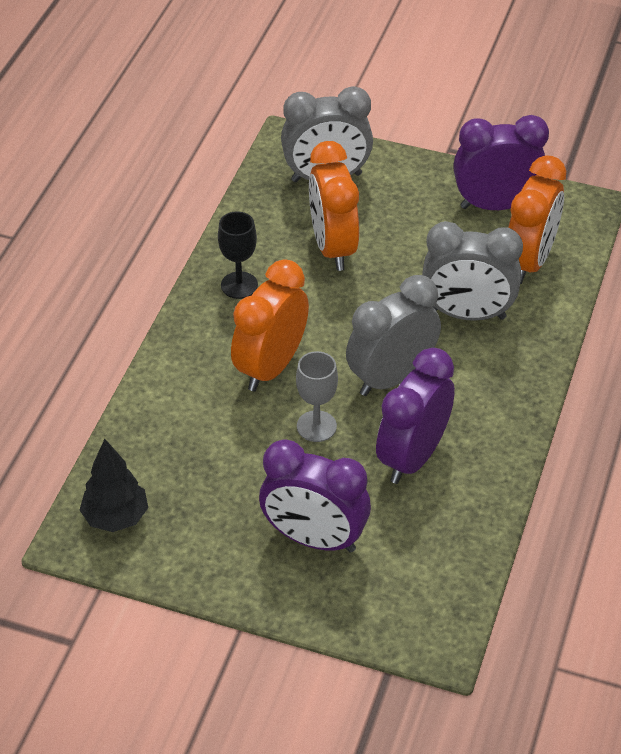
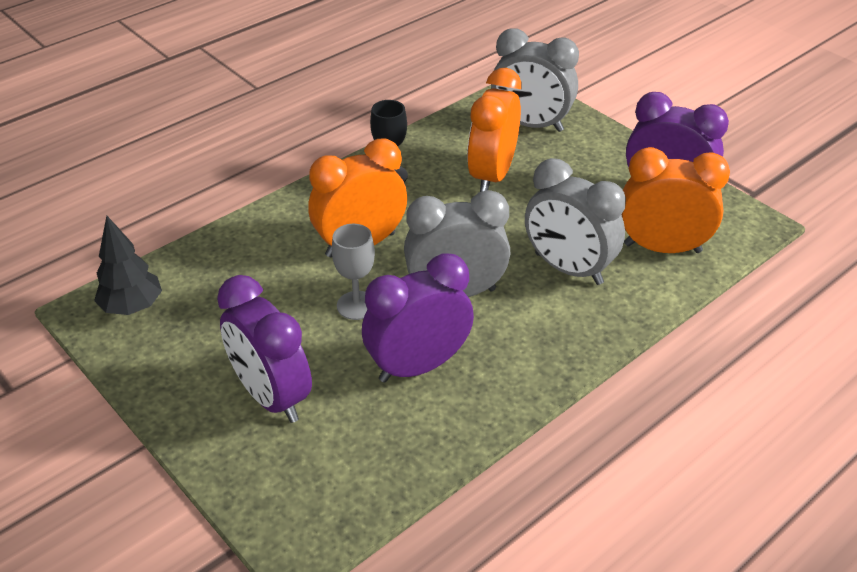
camera: 30 degrees right, 5 degrees down
(529, 261) = (662, 248): orange clock -> orange clock turned 135 degrees counterclockwise

